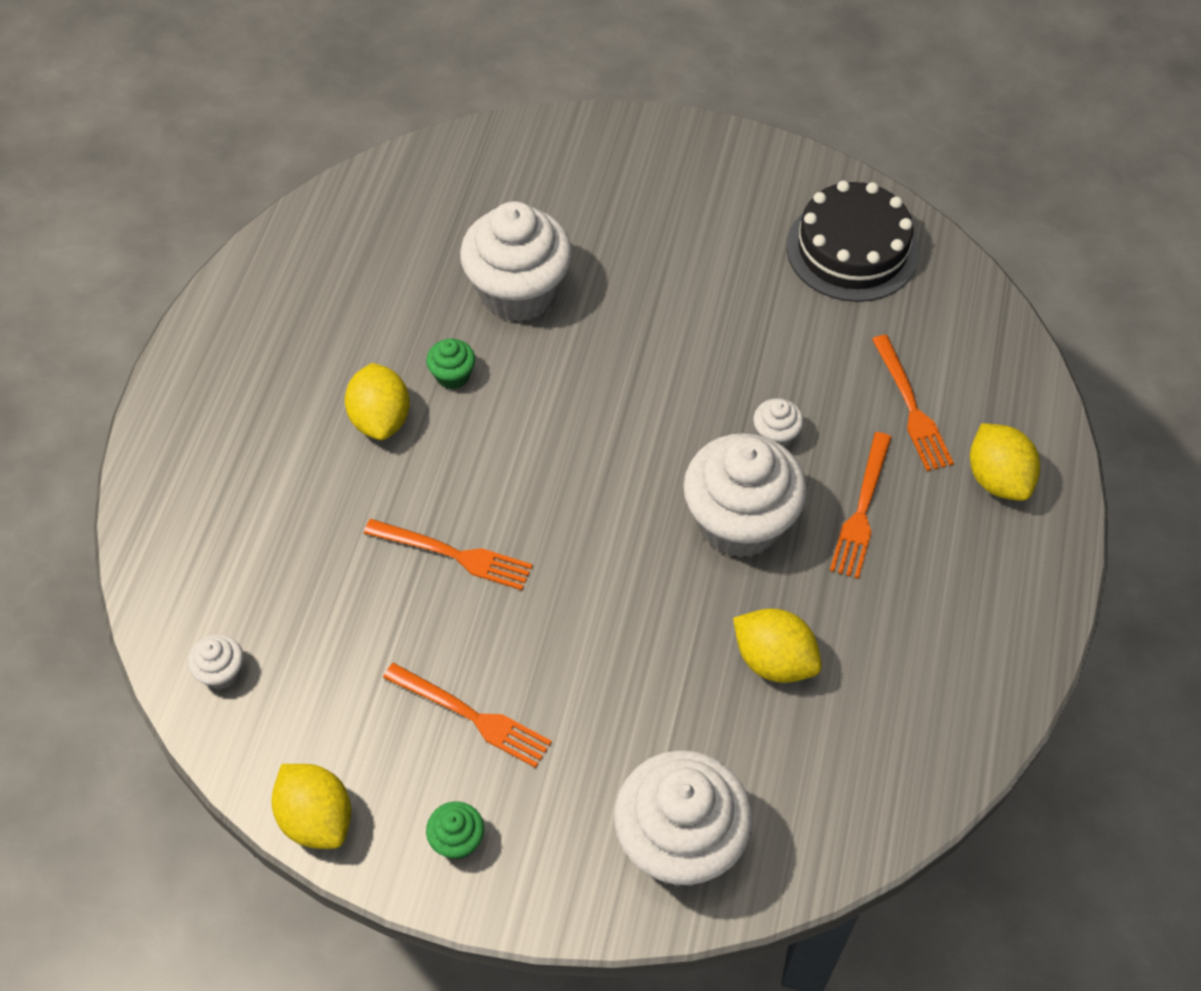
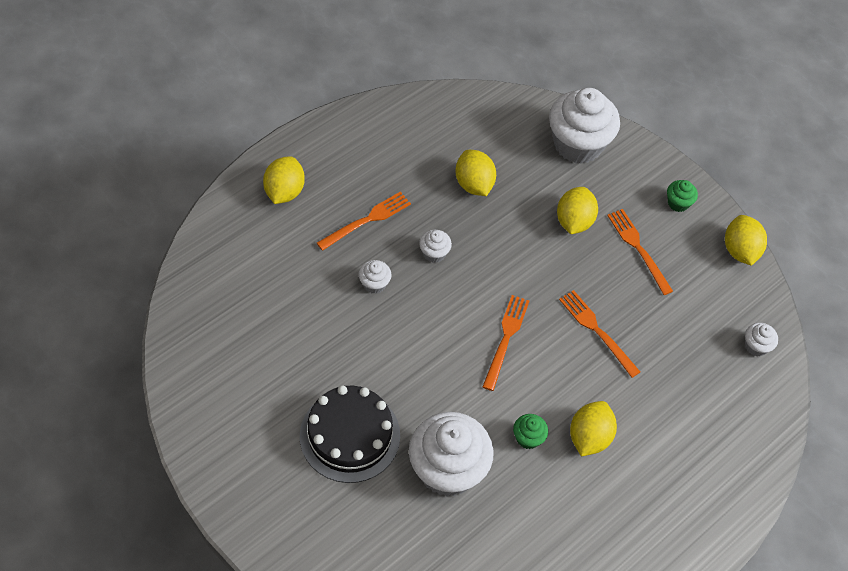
camera: 150 degrees left, 0 degrees up
(592, 698) = (574, 221): none -> yellow lemon
(739, 522) = (434, 253): white cupcake -> white cupcake, size x0.43
(852, 249) = (222, 362): black cake -> black cake (350, 435)
(911, 408) = (288, 252): orange fork -> orange fork (506, 339)

